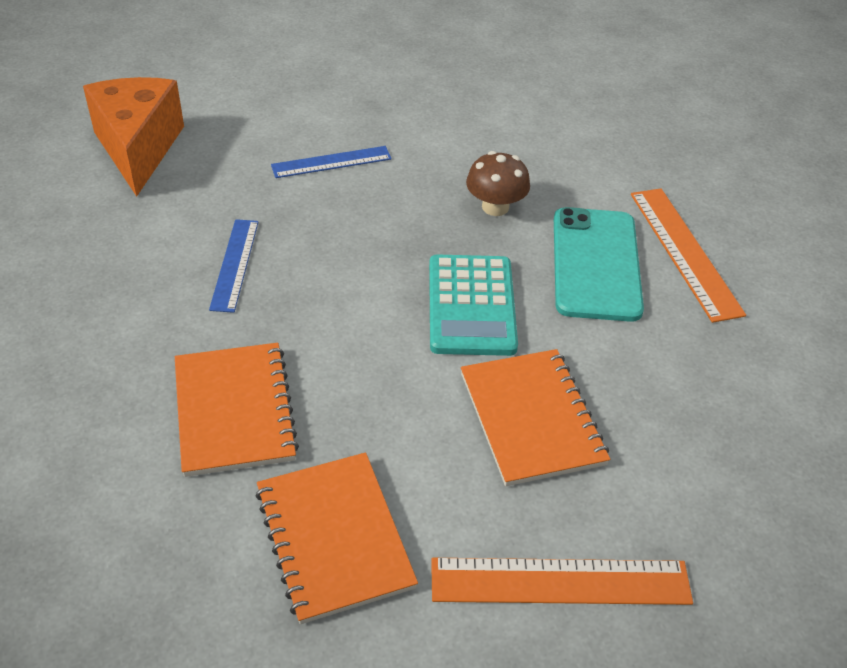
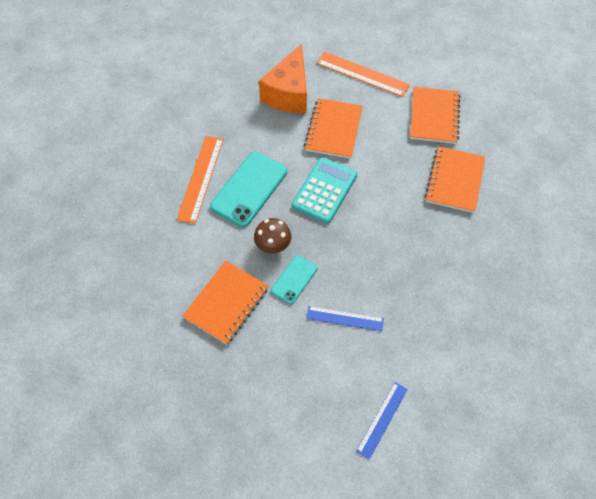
camera: 150 degrees left, 15 degrees up
(138, 148) = (458, 382): orange cheese -> orange cheese (288, 94)
(235, 264) = (428, 261): blue ruler -> blue ruler (382, 419)
(433, 179) = (294, 279): none -> turquoise phone
(504, 130) = (226, 303): none -> orange notebook

